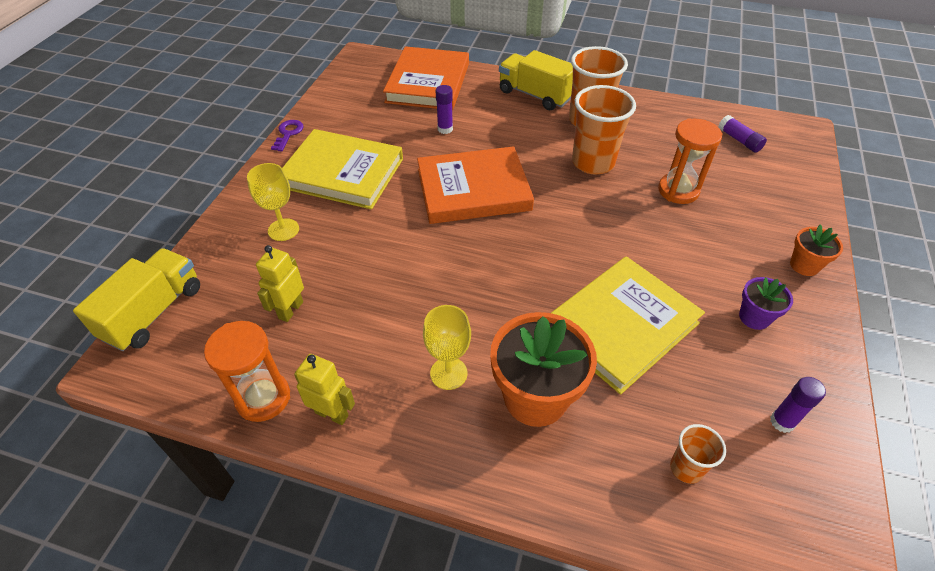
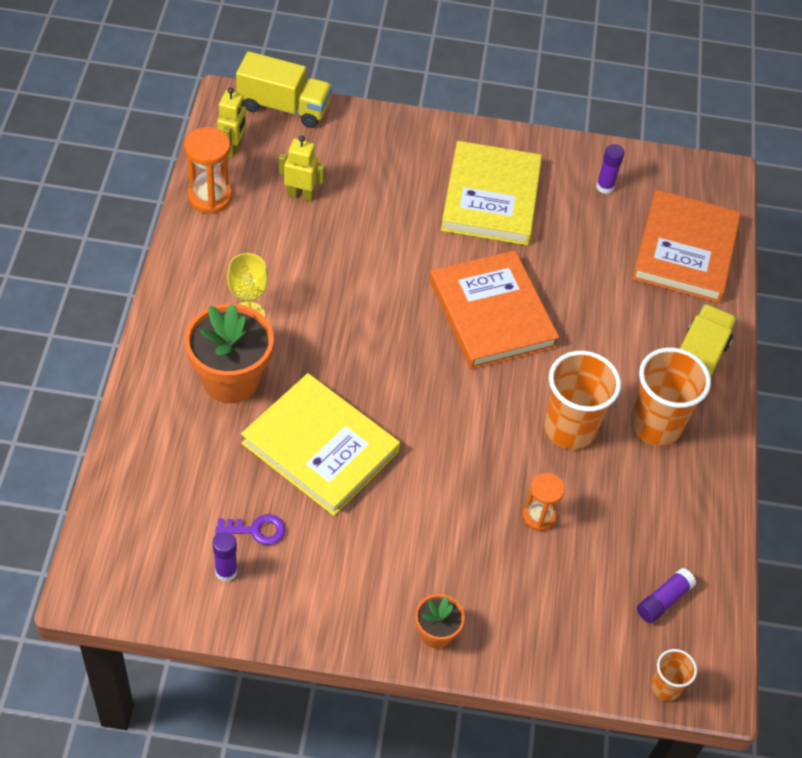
camera: 75 degrees right, 5 degrees up
(283, 230) = (397, 168): yellow goblet -> none
(288, 134) = (544, 139): purple key -> purple key (256, 530)
(332, 413) = (200, 243): yellow robot -> yellow robot (233, 148)
(428, 83) = (685, 250): orange book -> orange book turned 75 degrees counterclockwise
(445, 129) = (594, 278): purple glue stick -> purple glue stick (605, 187)
(678, 190) = (538, 516): orange hourglass -> orange hourglass, size x0.66
(686, 468) = (173, 489): orange cup -> orange cup (665, 687)
(754, 317) = (349, 568): purple flower pot -> none

